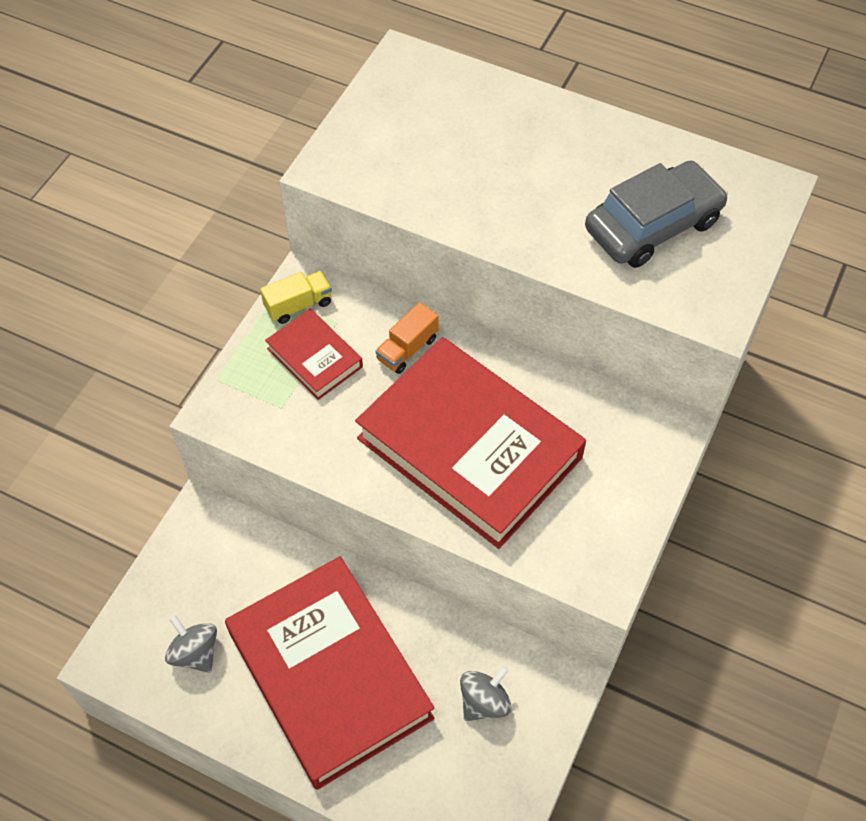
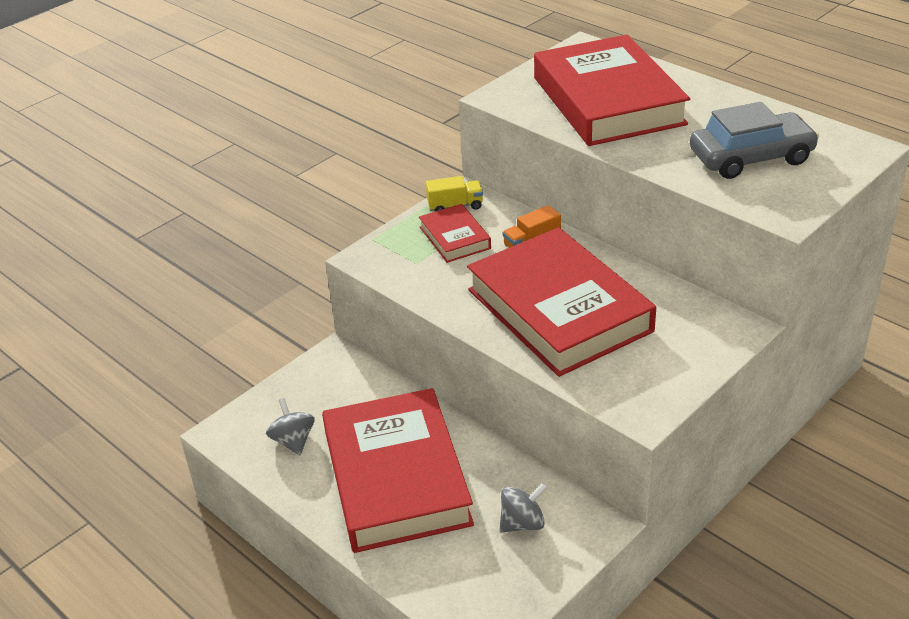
camera: 20 degrees right, 20 degrees down
(462, 154) = (608, 101): none -> red book

